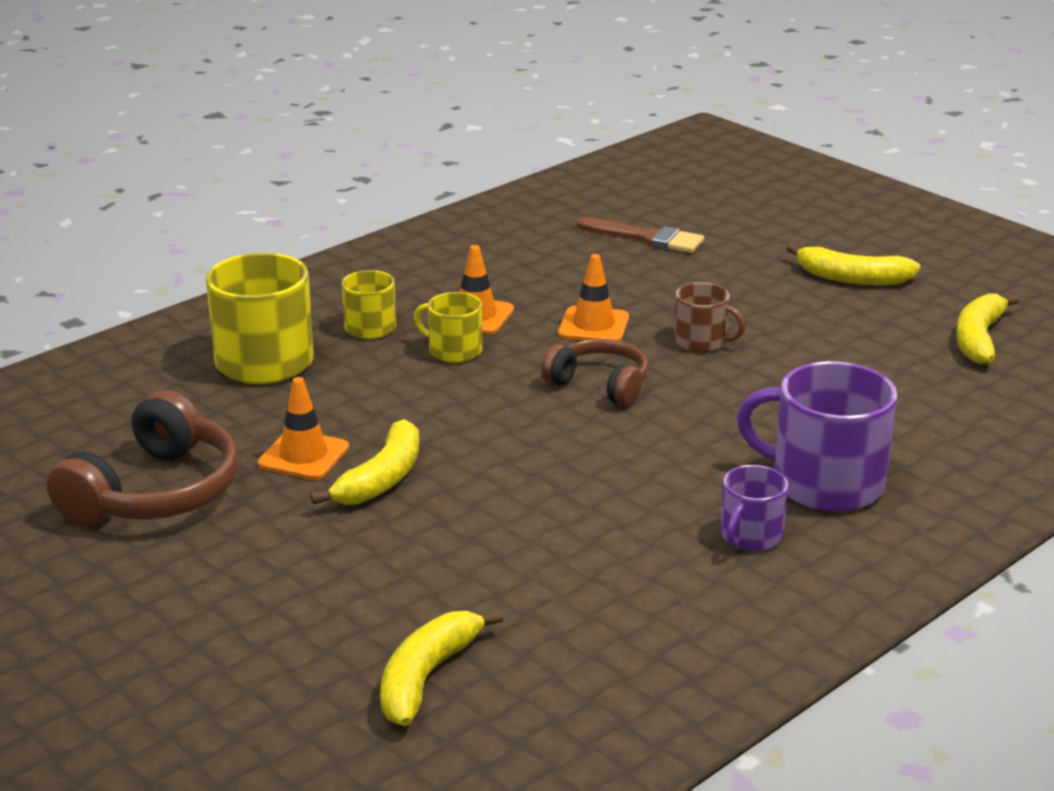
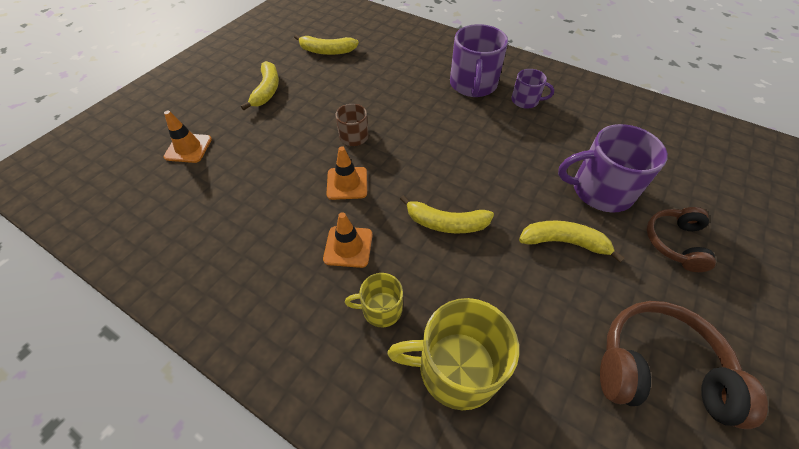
camera: 105 degrees left, 25 degrees up
(303, 456) = (564, 292): orange traffic cone -> orange traffic cone (188, 148)
(427, 677) = (696, 180): yellow banana -> yellow banana (446, 223)
(454, 350) = (400, 247): yellow mug -> none
(463, 548) = (600, 190): none -> purple mug
(600, 384) = (417, 168): brown headphones -> brown headphones (674, 243)
(646, 238) = (214, 179): brown brush -> none

